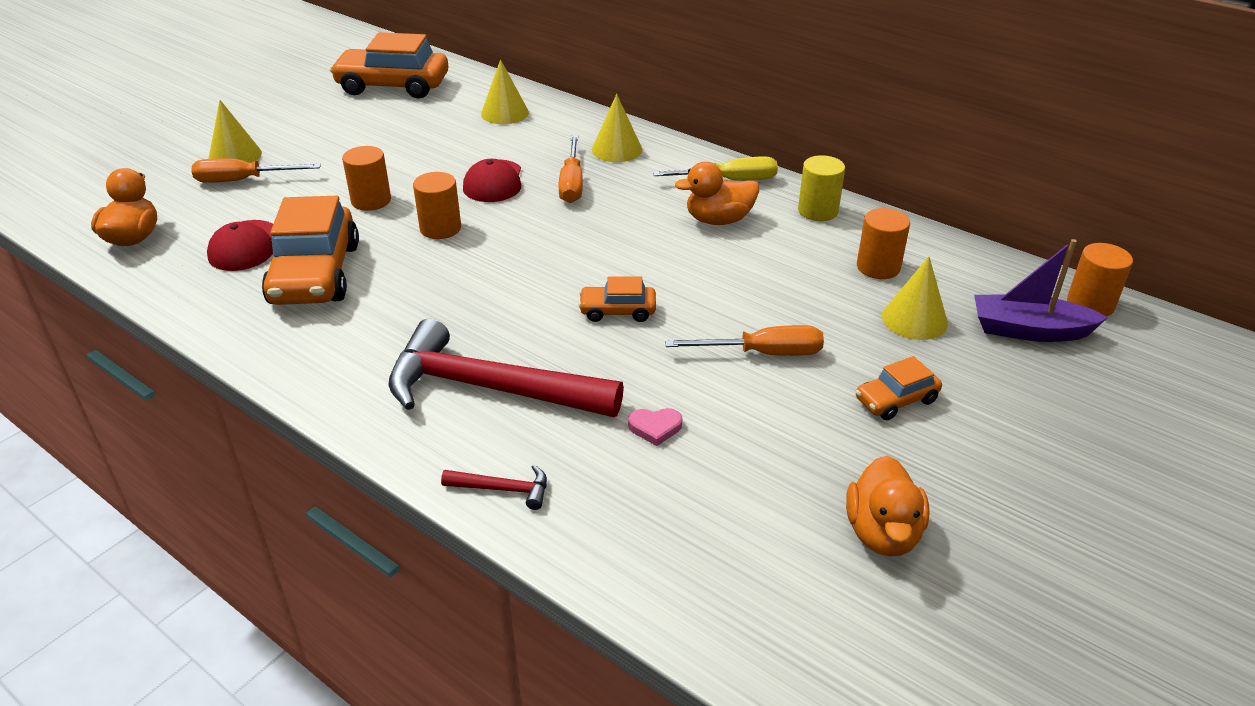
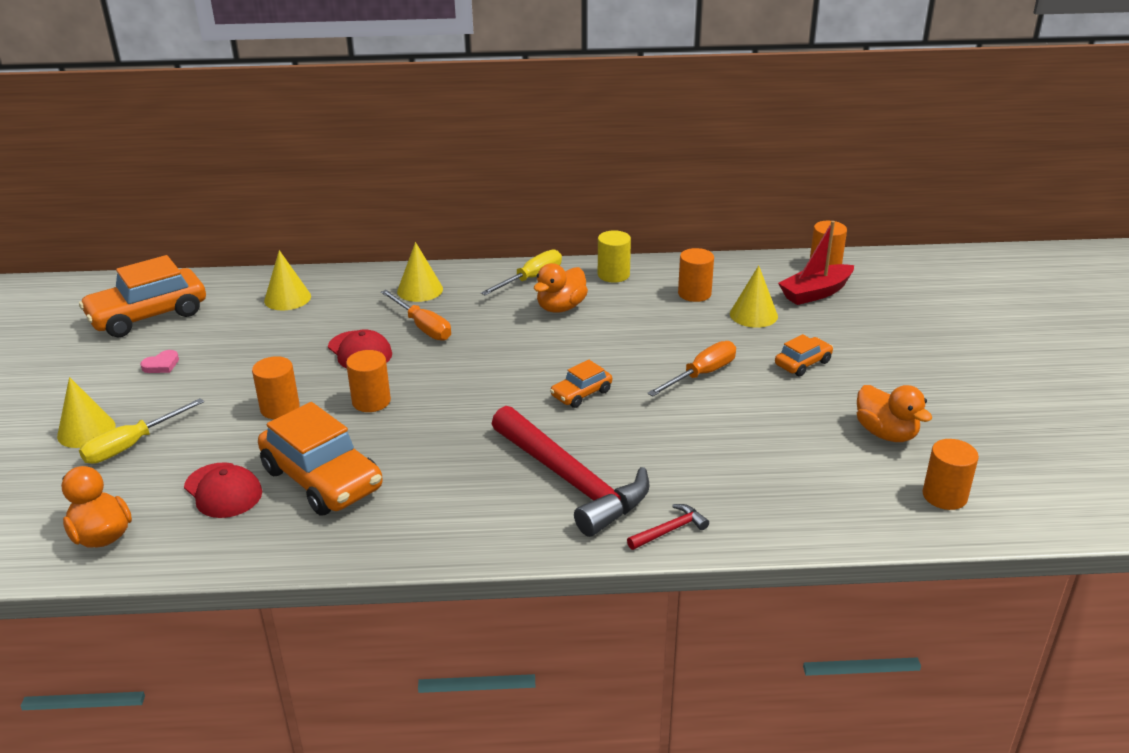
camera: 40 degrees left, 5 degrees down
(243, 180) = (131, 445): orange screwdriver -> yellow screwdriver
(489, 388) = (571, 481): red hammer -> red hammer turned 105 degrees counterclockwise
(655, 428) = (703, 447): pink heart -> pink heart (161, 365)
(849, 650) = (944, 496): none -> orange cylinder
(896, 400) = (803, 363): orange car -> orange car turned 150 degrees counterclockwise
(1029, 330) = (815, 293): purple boat -> red boat

